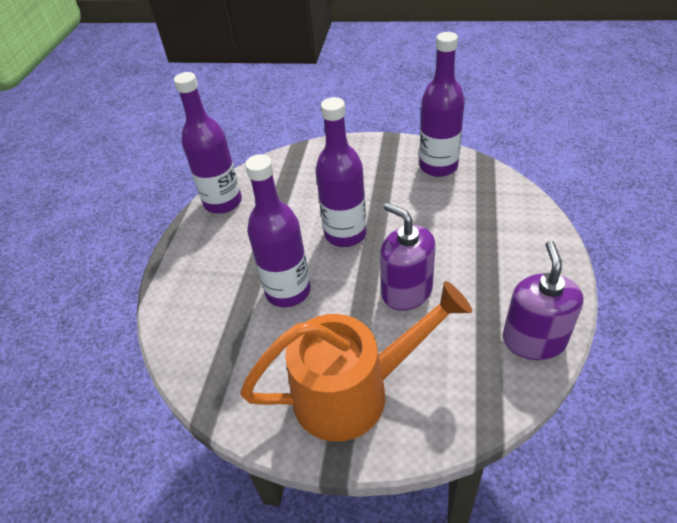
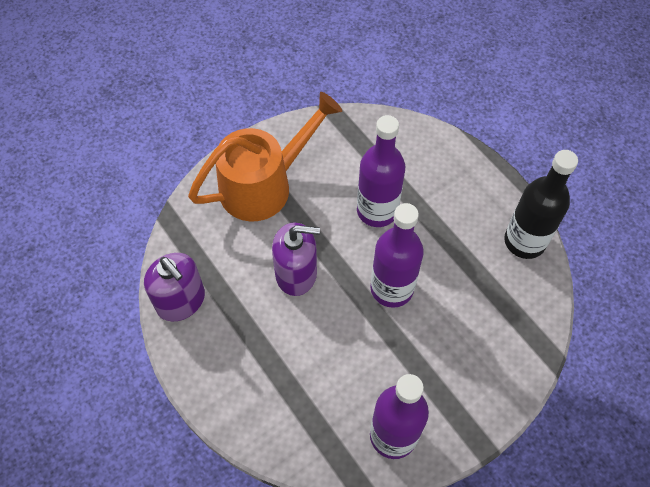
camera: 130 degrees right, 15 degrees up
(223, 202) = (524, 241): purple bottle -> black bottle
(355, 391) = (265, 184): orange watering can -> orange watering can turned 150 degrees counterclockwise

